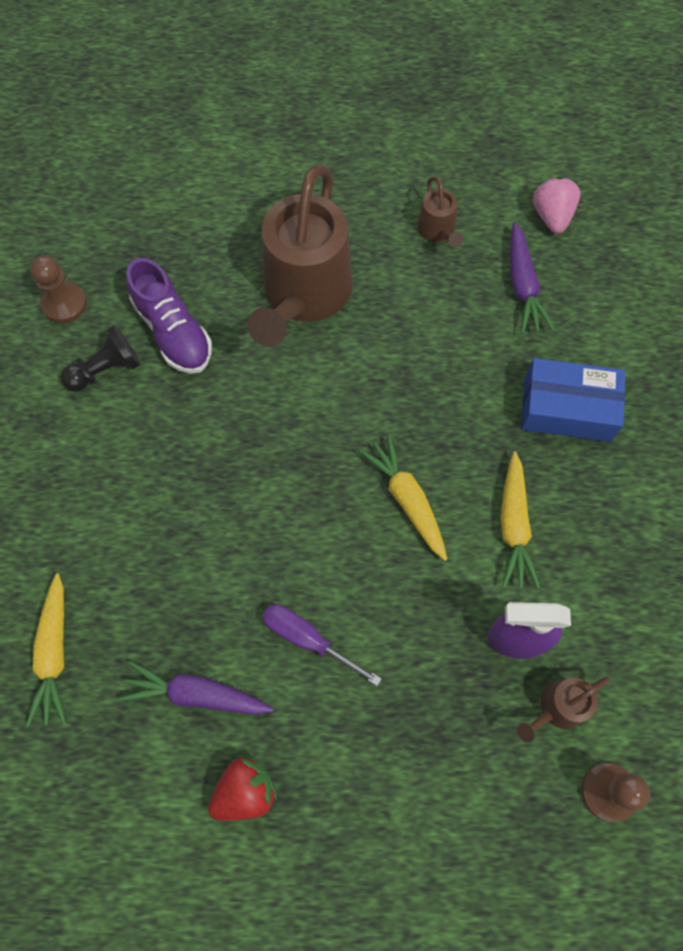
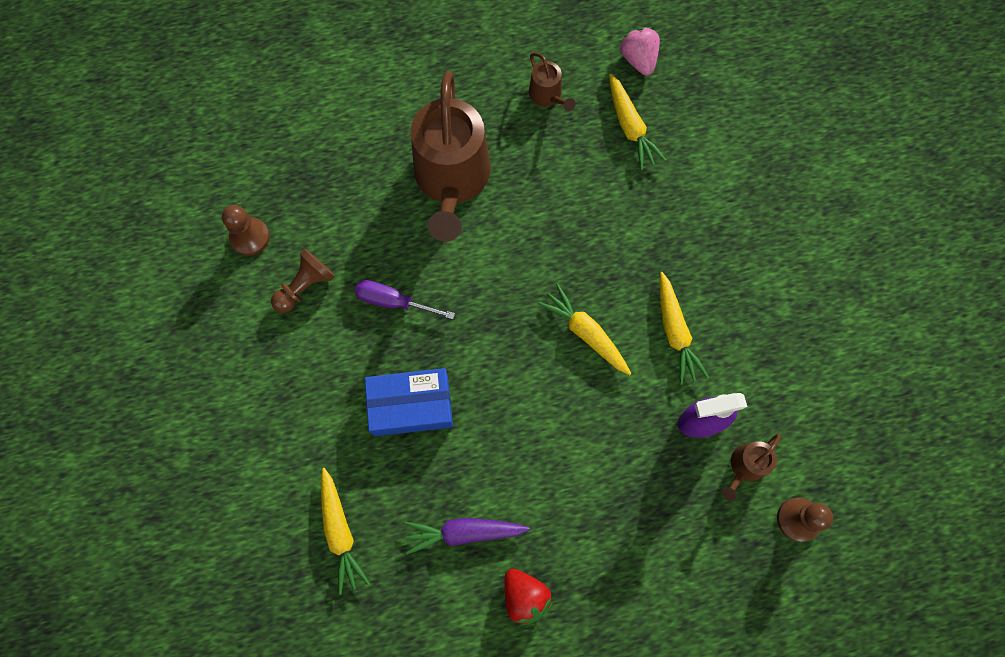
camera: 15 degrees left, 5 degrees up
(106, 370) = (305, 286): black pawn -> brown pawn
(173, 332) = (351, 239): purple shoe -> none
(245, 791) = (525, 596): red strawberry -> red strawberry turned 105 degrees clockwise
(308, 639) = (539, 466): purple screwdriver -> purple screwdriver (394, 301)
(522, 285) = (630, 127): purple carrot -> yellow carrot
(567, 408) = (692, 224): blue box -> blue box (411, 405)

